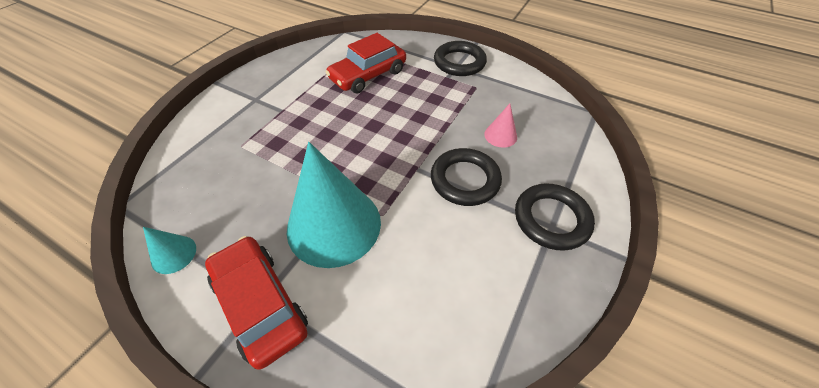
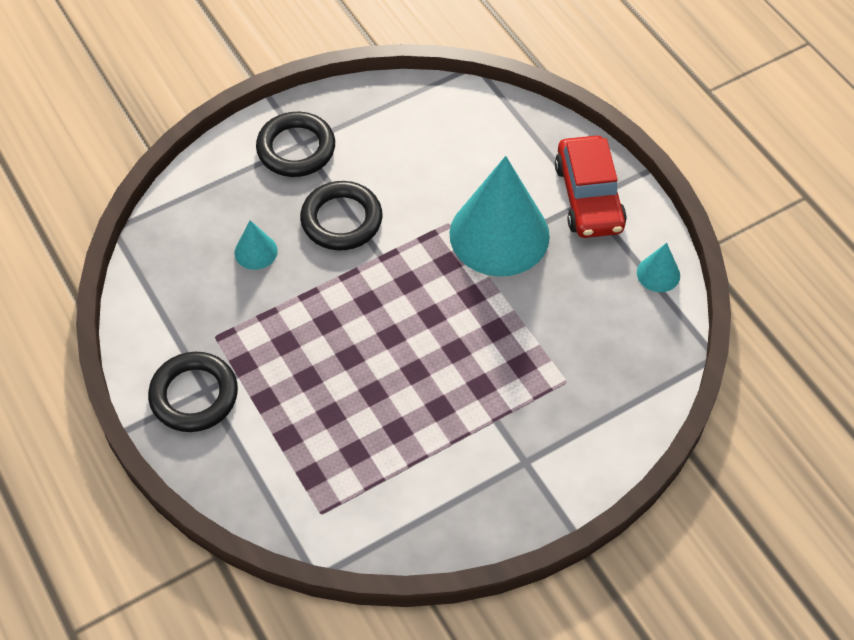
camera: 150 degrees left, 5 degrees up
(368, 75) = (344, 434): red car -> none
(500, 135) = (256, 251): pink cone -> turquoise cone

